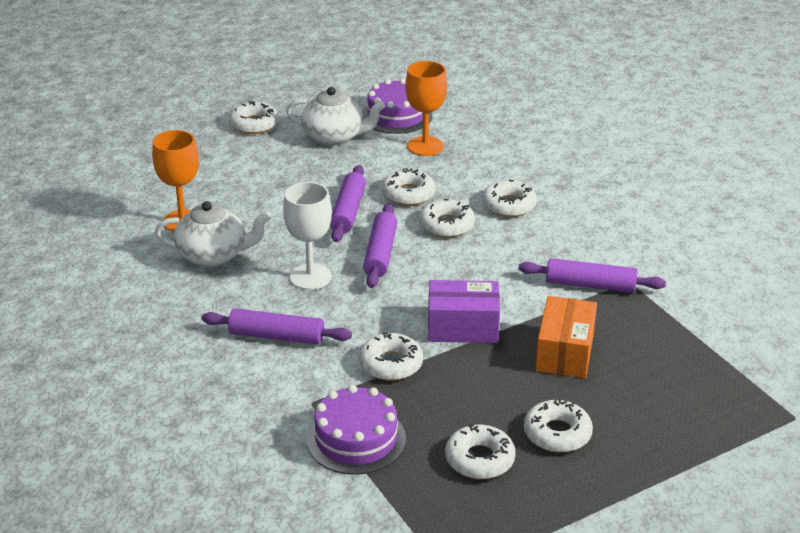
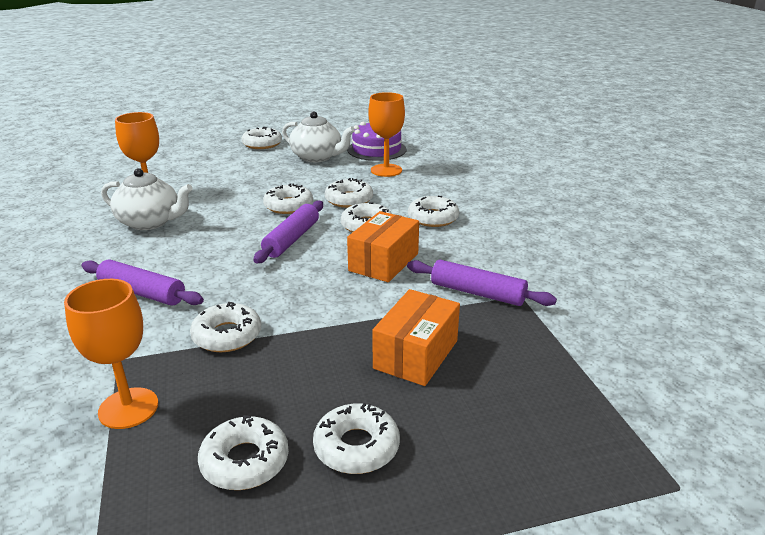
camera: 15 degrees right, 5 degrees down
(310, 277) = (215, 249): white goblet -> none
(348, 211) = (288, 206): purple rolling pin -> white donut
(356, 439) = (128, 408): purple cake -> orange goblet
(463, 327) = (324, 312): purple box -> none
(488, 265) = (384, 262): none -> orange box

